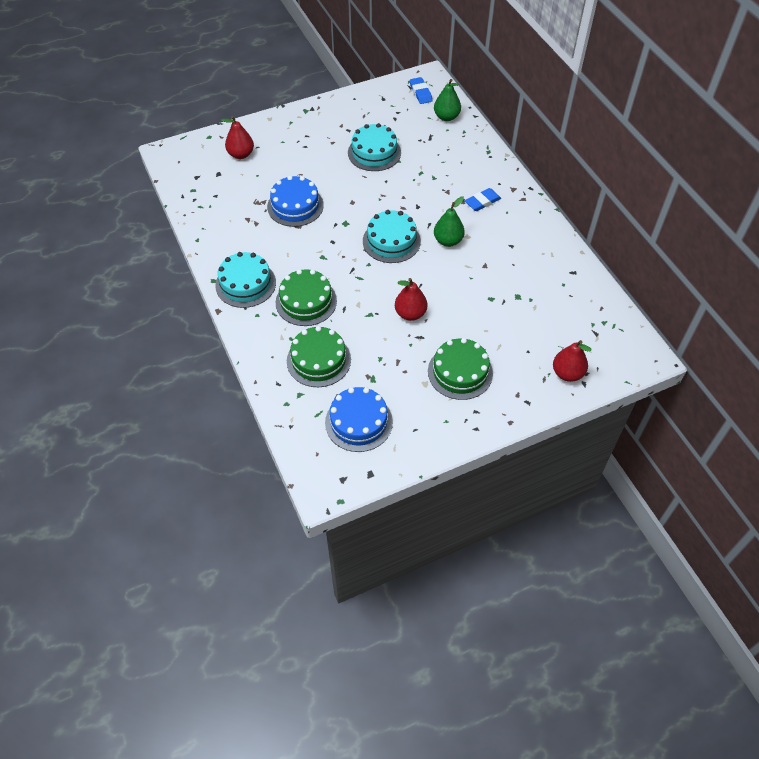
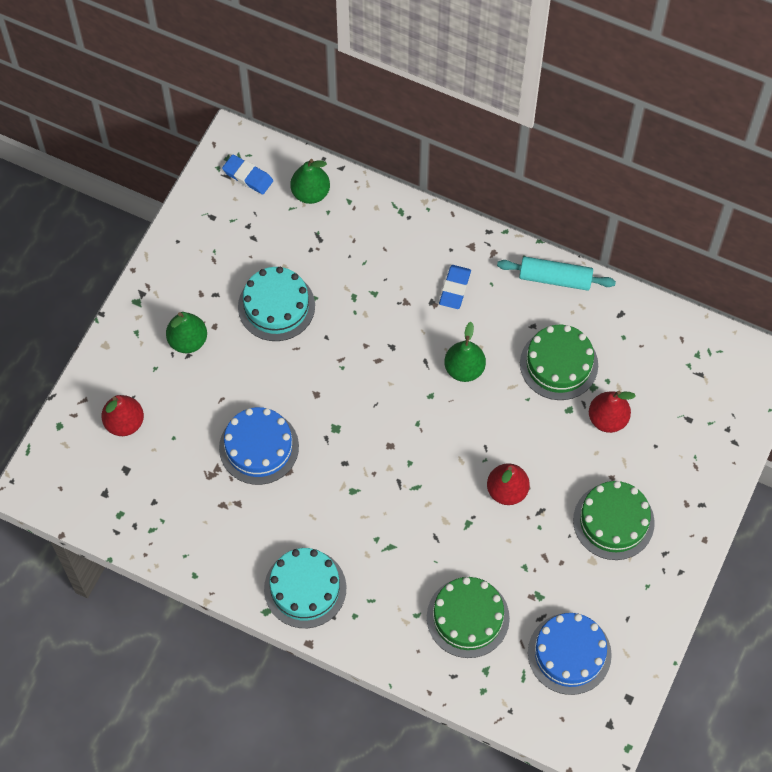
camera: 40 degrees left, 10 degrees up
(306, 301) = (389, 559): green cake -> green cake (559, 364)
(312, 140) = (188, 341): none -> green pear
(391, 241) = (406, 414): turquoise cake -> none
(549, 231) = (555, 278): none -> turquoise rolling pin
(567, 373) = (711, 443): red pear -> red pear (607, 419)

